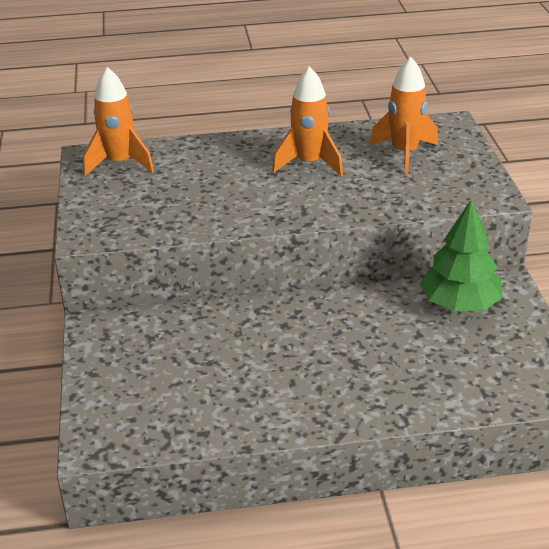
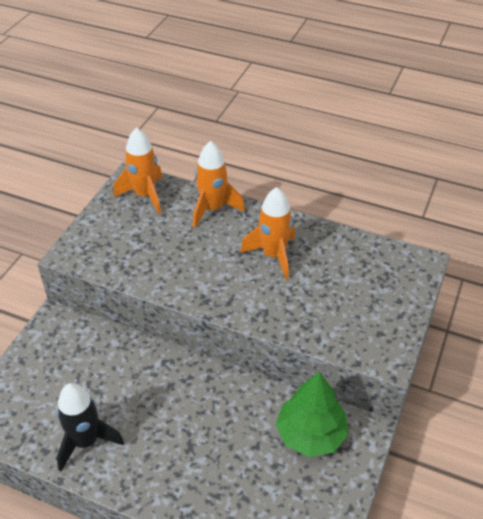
camera: 30 degrees right, 10 degrees up
(242, 405) = (86, 441): none -> black rocket
(404, 153) = (355, 278): orange rocket -> orange rocket (213, 209)

